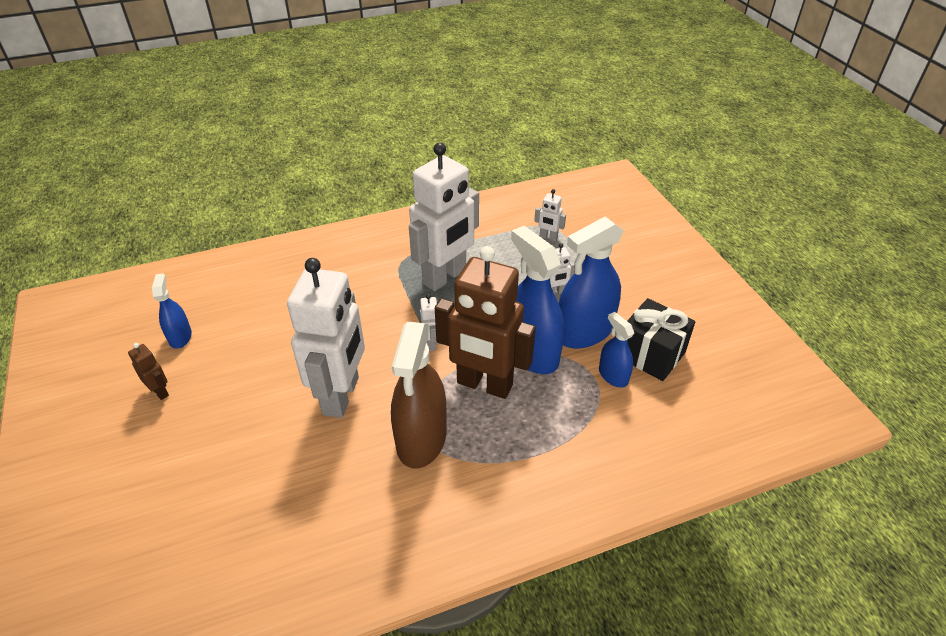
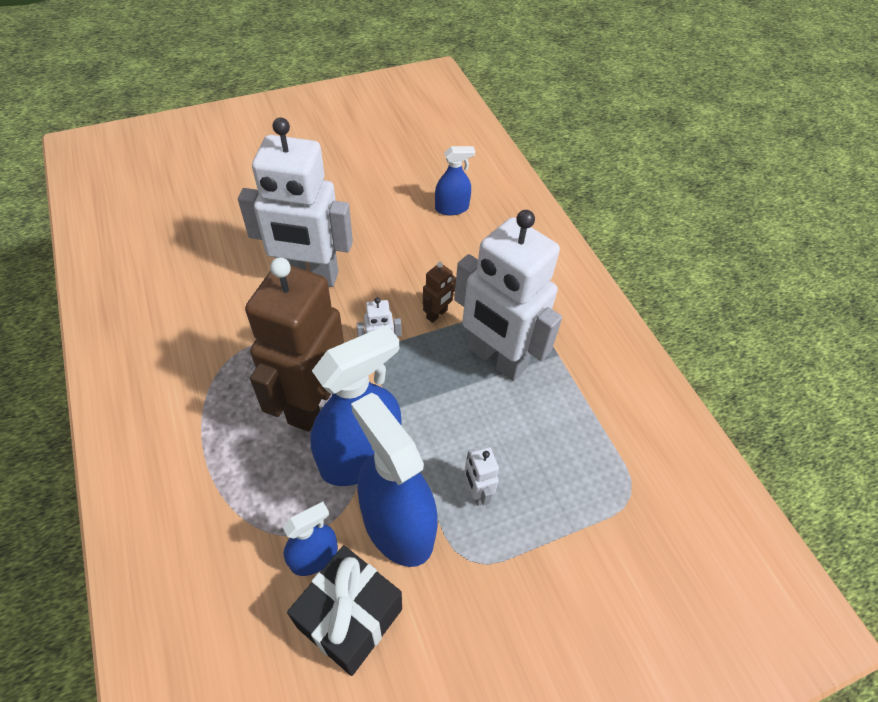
camera: 85 degrees right, 10 degrees up
(160, 391) = (327, 155): brown robot -> brown robot (437, 314)
(180, 337) = (393, 155): blue spray bottle -> blue spray bottle (451, 208)
(421, 438) = (245, 345): brown spray bottle -> none
(548, 237) = (601, 490): white robot -> none

